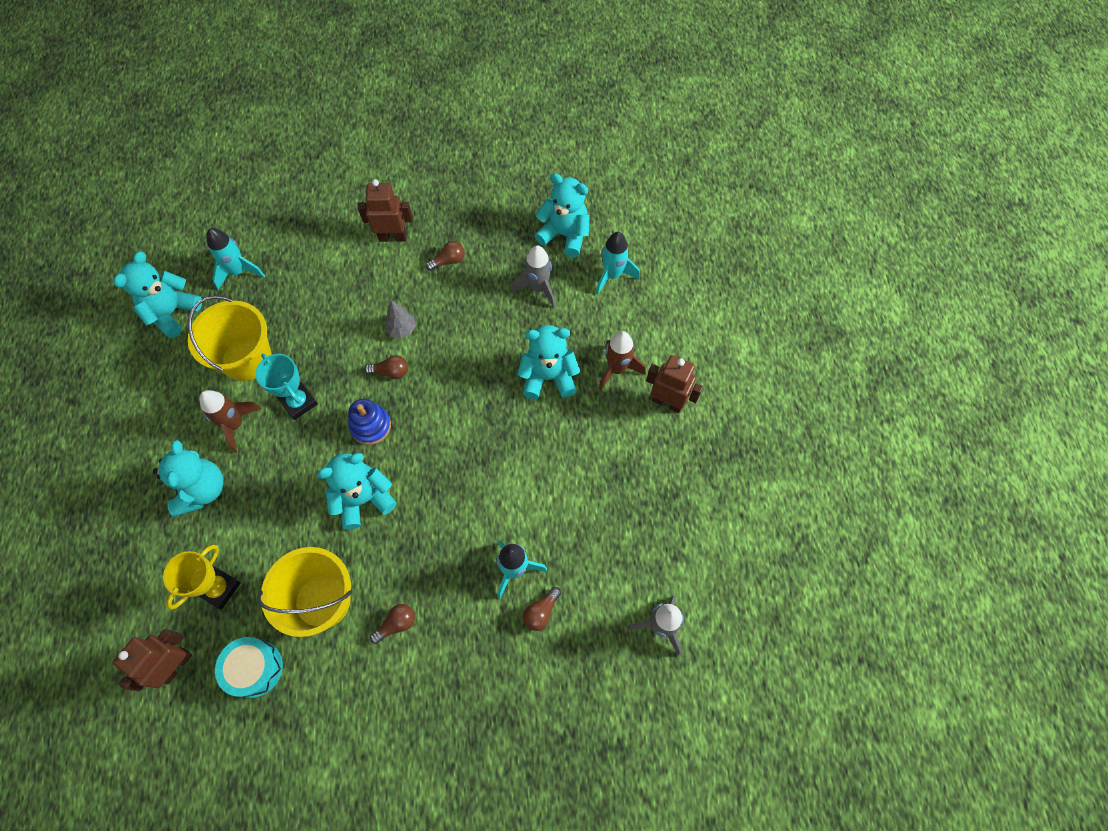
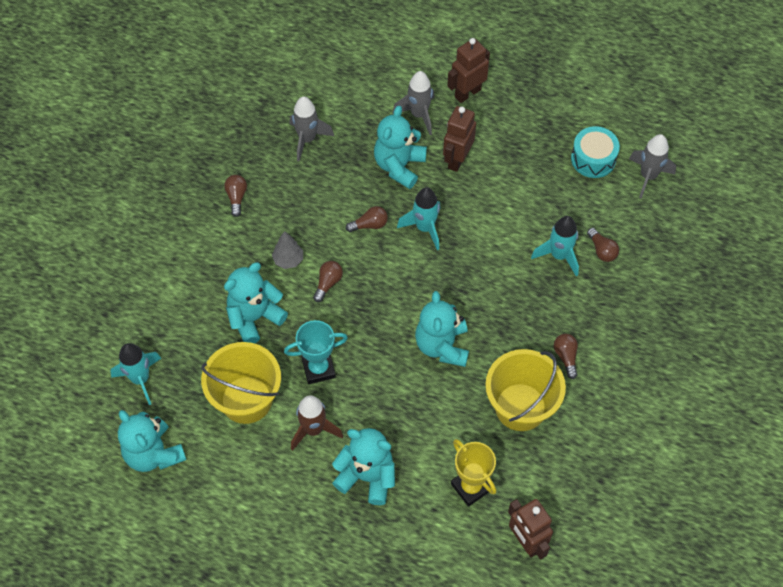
camera: 65 degrees left, 5 degrees down
(255, 669) = (556, 478): turquoise drum -> turquoise drum (593, 159)
(370, 426) = (374, 317): blue stacking toy -> none
(392, 237) = (181, 233): brown robot -> brown robot (457, 159)
(469, 379) = (369, 225): none -> brown light bulb
(564, 235) = (263, 98): turquoise teddy bear -> turquoise teddy bear (254, 317)
(612, 275) = (326, 80): turquoise rocket -> turquoise rocket (424, 228)
(617, 369) = (418, 115): brown rocket -> grey rocket

